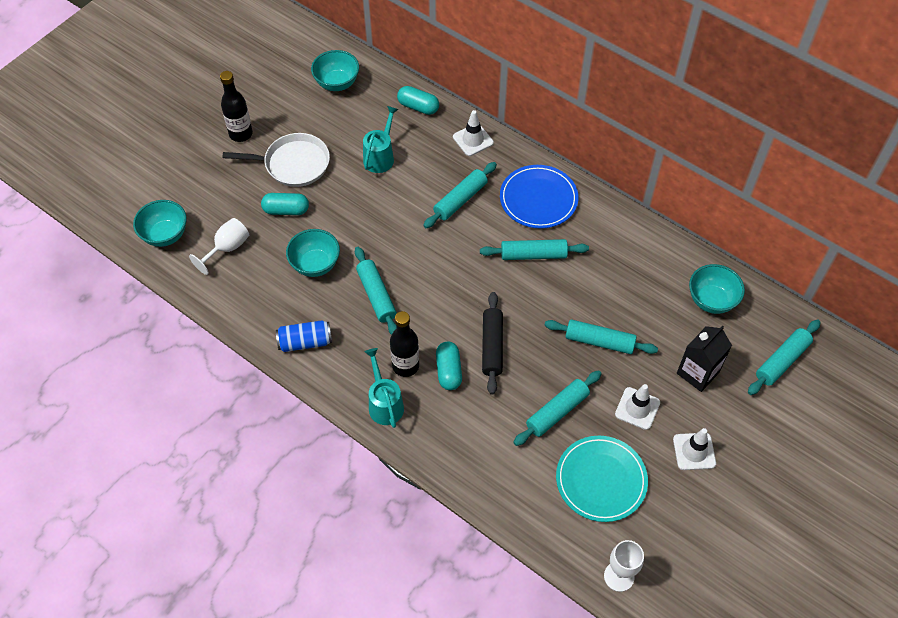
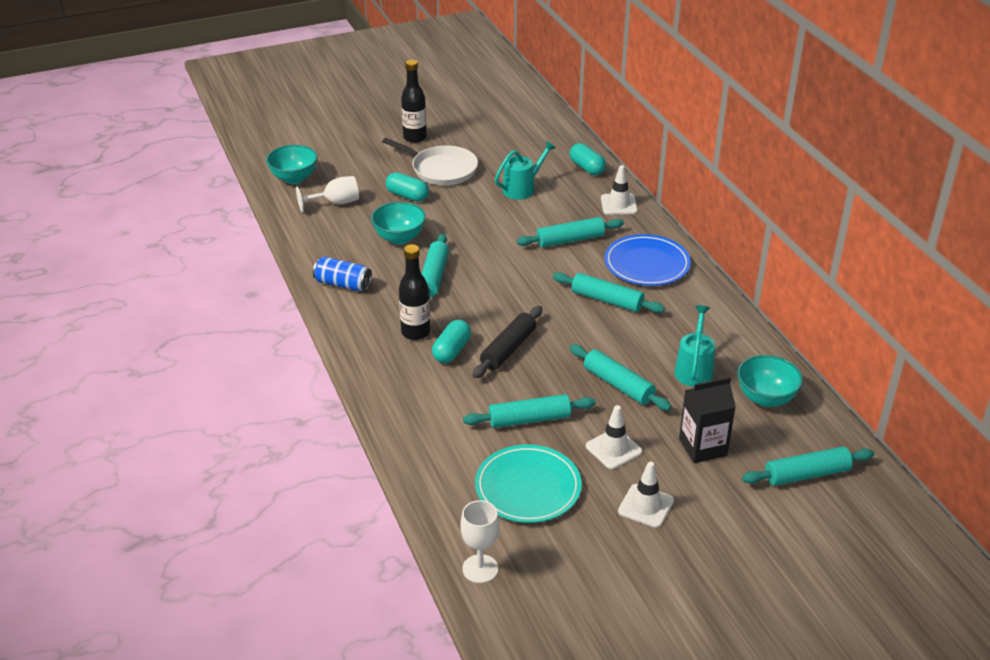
camera: 30 degrees right, 20 degrees down
(337, 83) = (527, 131): turquoise bowl -> none
(384, 403) = (373, 350): turquoise watering can -> turquoise watering can (694, 369)

